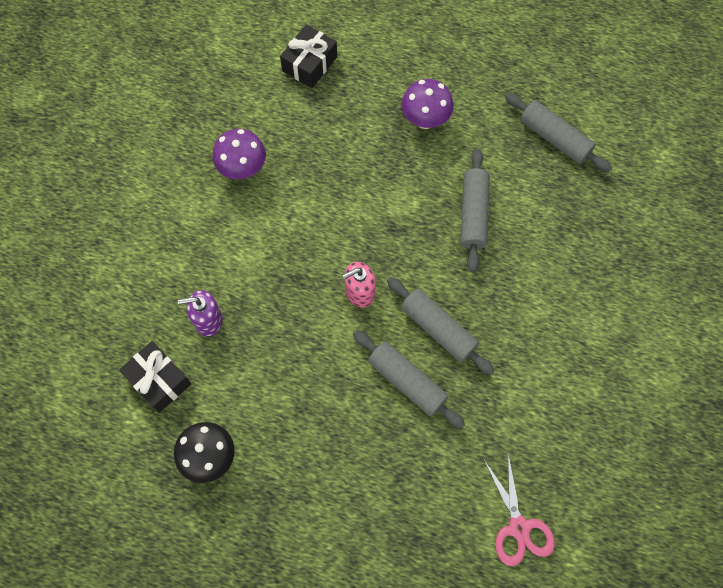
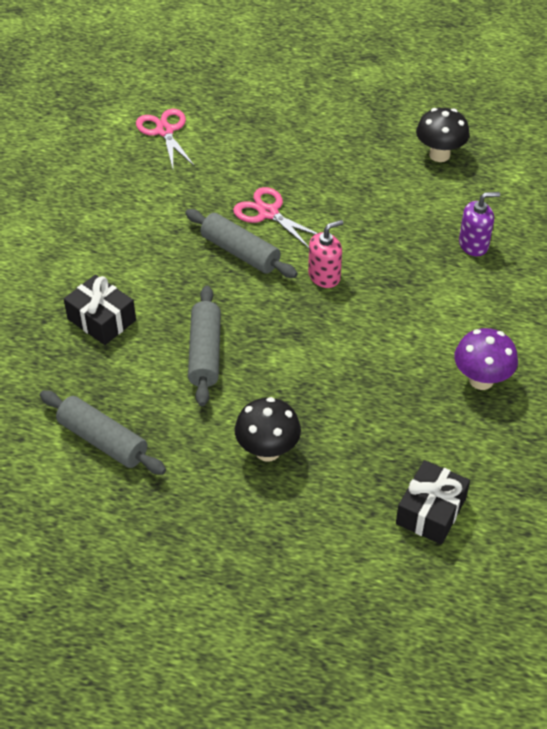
camera: 175 degrees right, 20 degrees down
(159, 380) = (504, 199): black gift -> black gift (101, 319)
(407, 381) = (268, 213): grey rolling pin -> pink scissors
(425, 120) = (267, 450): purple mushroom -> black mushroom

